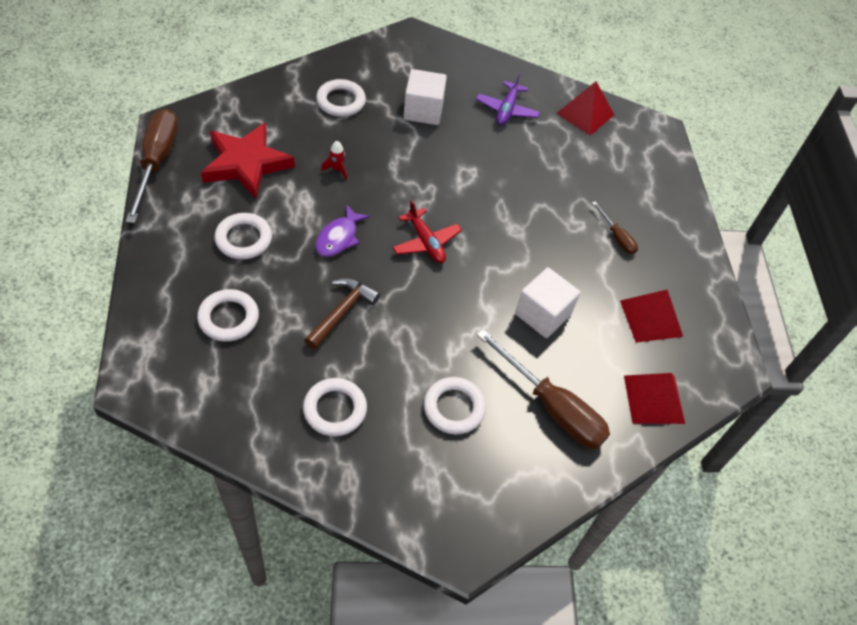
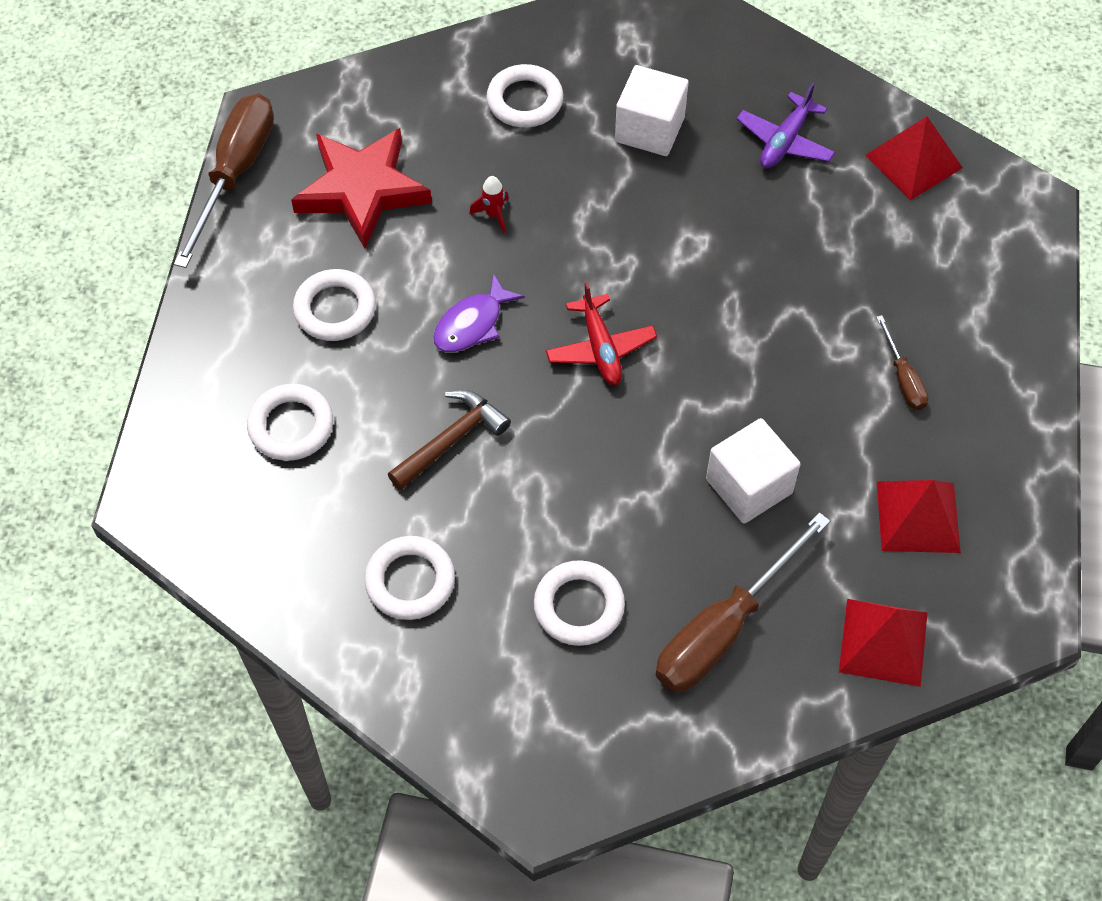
camera: 20 degrees right, 5 degrees up
(552, 407) = (723, 628): brown screwdriver -> brown screwdriver turned 75 degrees clockwise

